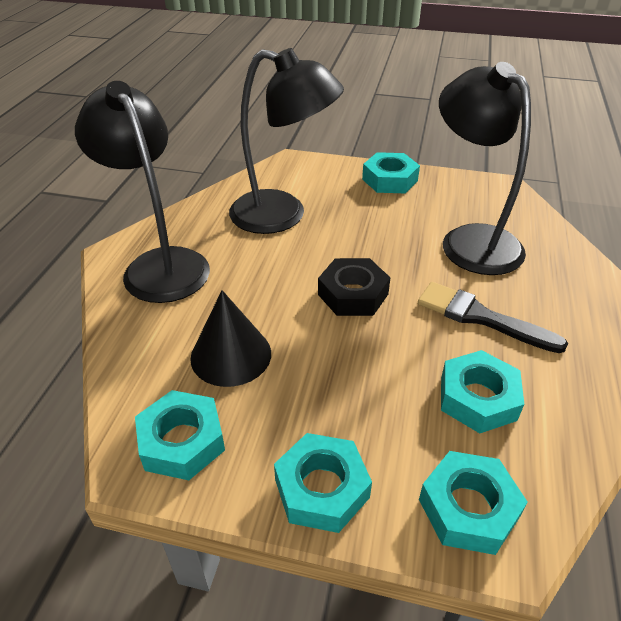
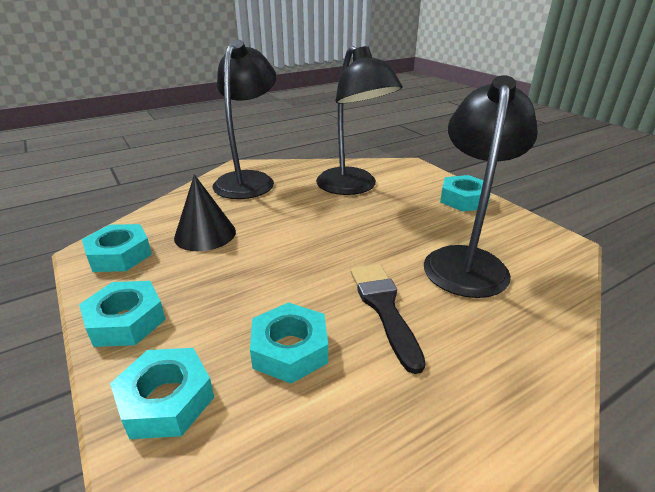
camera: 45 degrees right, 10 degrees down
(353, 294) = (320, 244): black nut -> none

